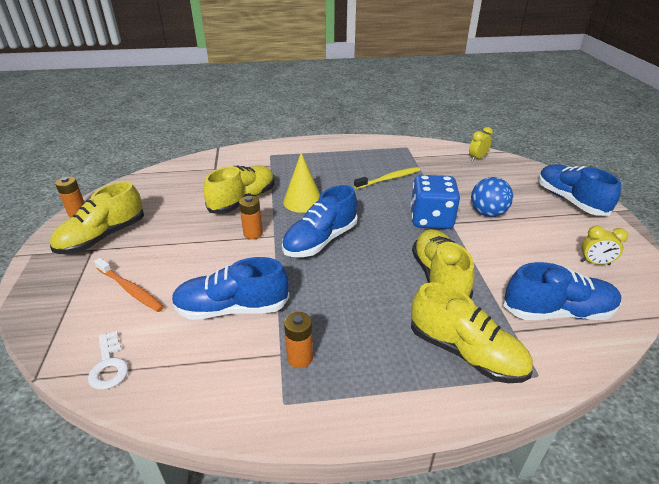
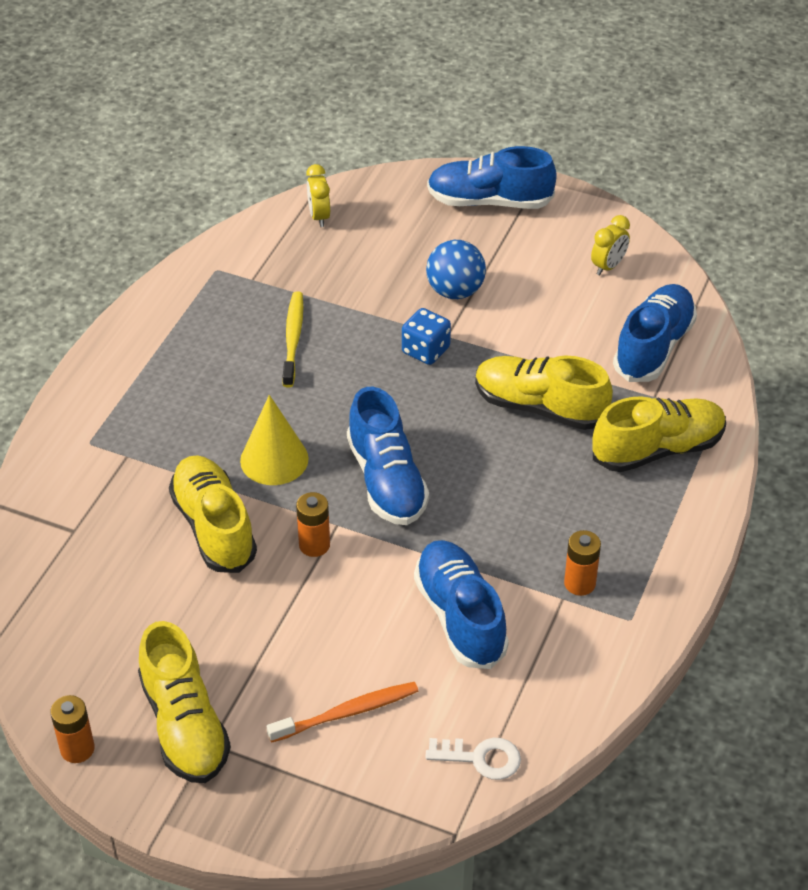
camera: 60 degrees left, 10 degrees up
(232, 308) = (460, 617): blue shoe -> blue shoe turned 135 degrees clockwise
(431, 219) = (425, 350): blue dice -> blue dice, size x0.61

